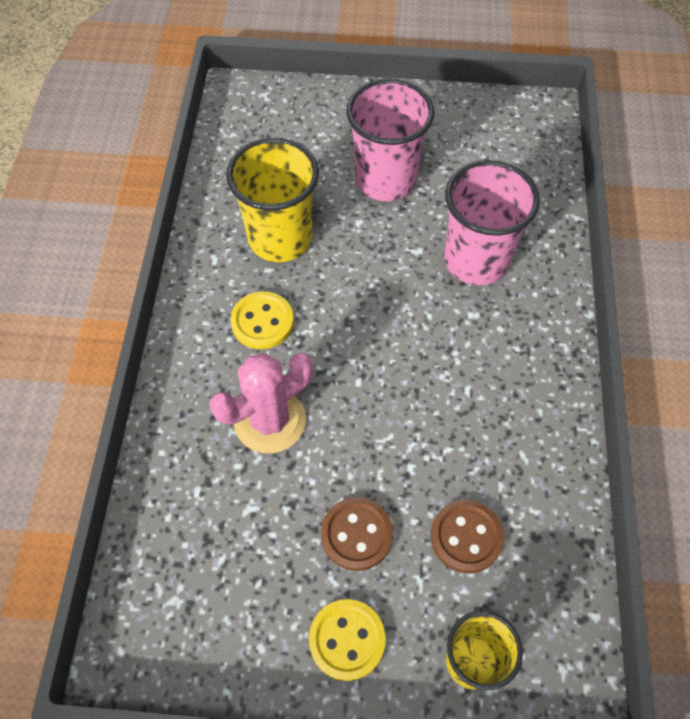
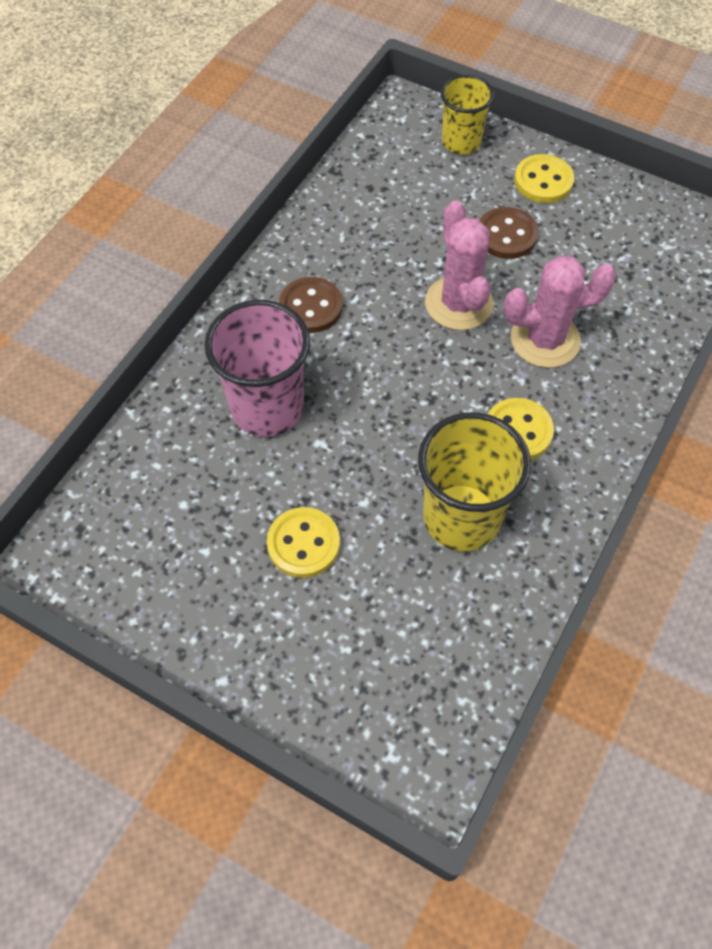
camera: 155 degrees left, 0 degrees up
(368, 426) = (458, 303): none -> pink cactus
(385, 180) = (303, 543): pink cup -> yellow button
(466, 537) = (422, 204): brown button -> brown button (311, 307)

